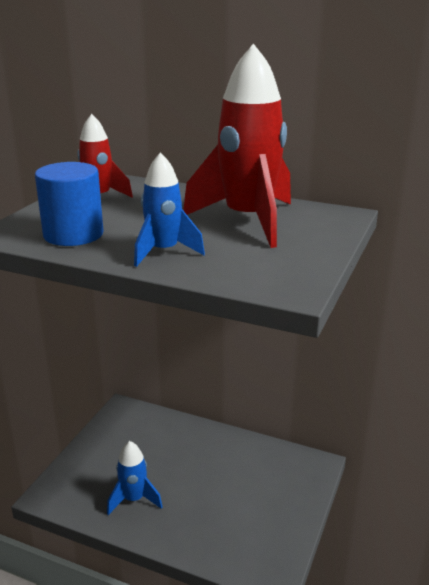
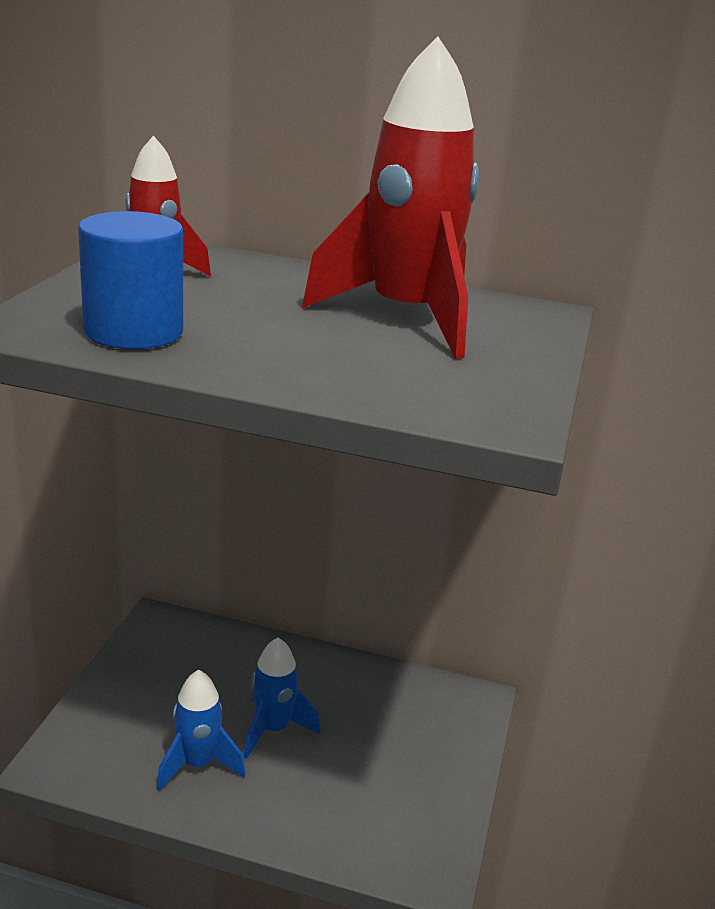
camera: 10 degrees left, 0 degrees up
(164, 252) = (291, 362): blue rocket -> blue rocket (273, 729)

